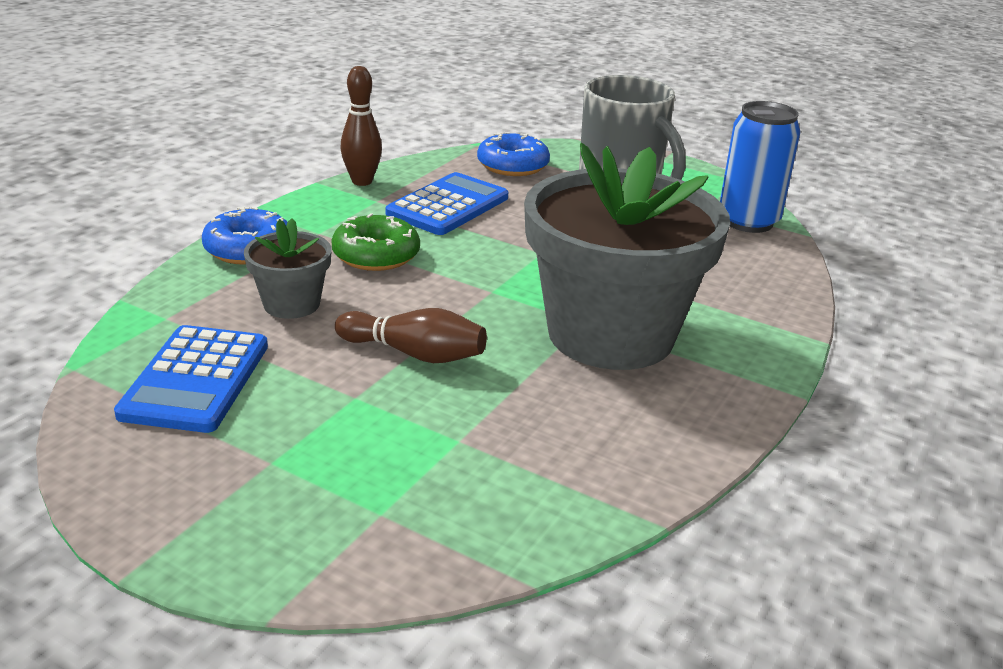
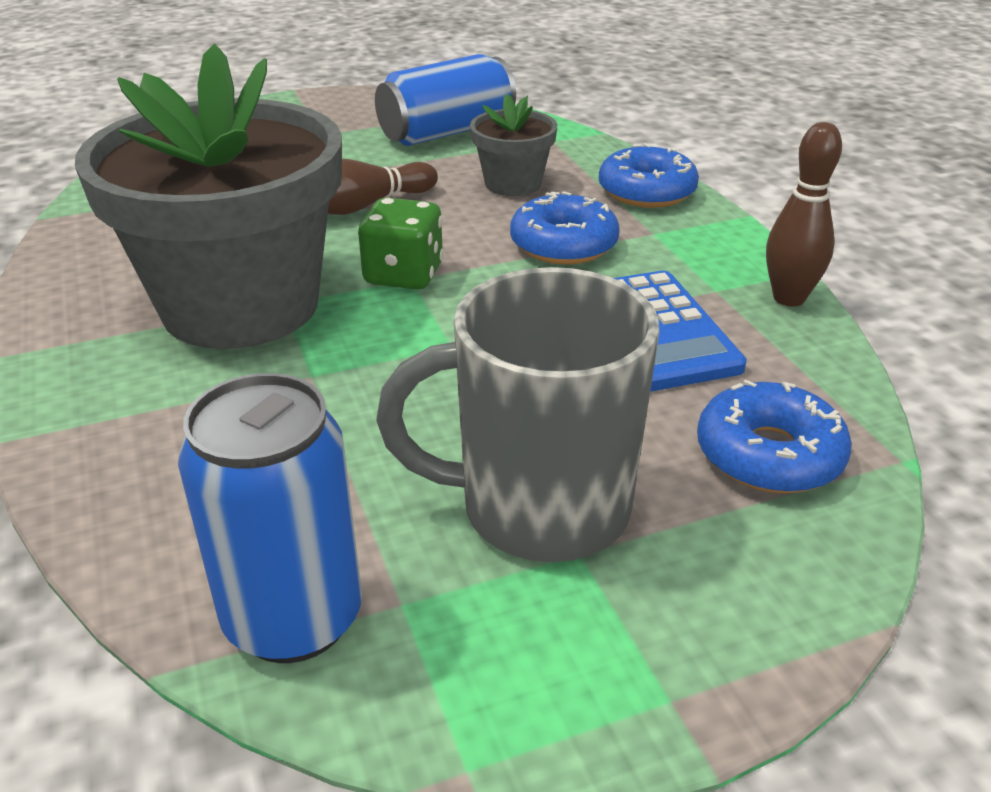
camera: 130 degrees right, 5 degrees up
(196, 380) = (446, 132): blue calculator -> blue can
(376, 255) = (563, 244): green donut -> blue donut
(492, 294) = (404, 275): none -> green dice

